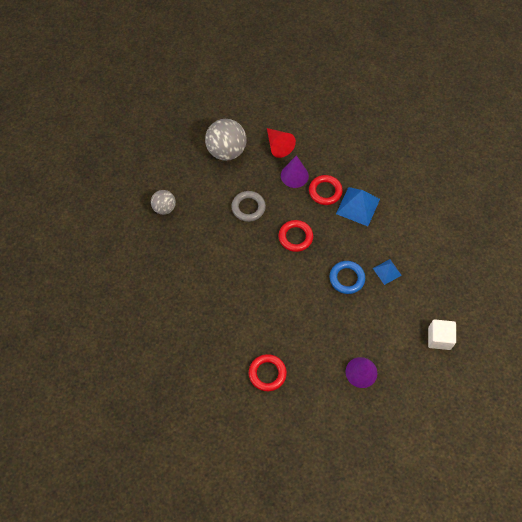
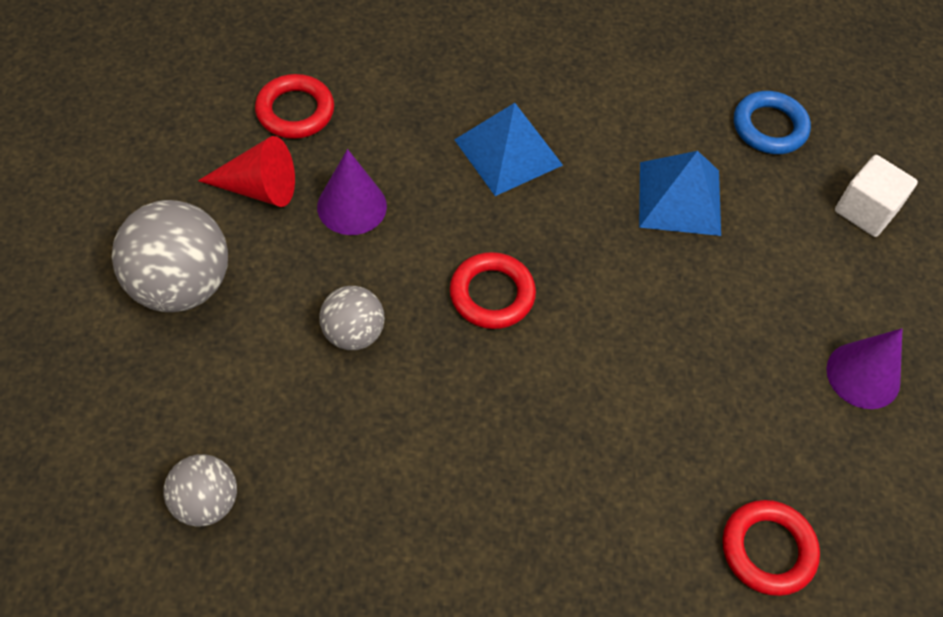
camera: 60 degrees left, 5 degrees down
(248, 207) = (353, 333): grey ring -> grey ball
(325, 191) = (432, 181): red ring -> red ring (295, 111)
(347, 278) = (648, 269): blue ring -> blue ring (769, 127)
(387, 271) = (679, 198): blue pyramid -> blue pyramid, size x1.71

